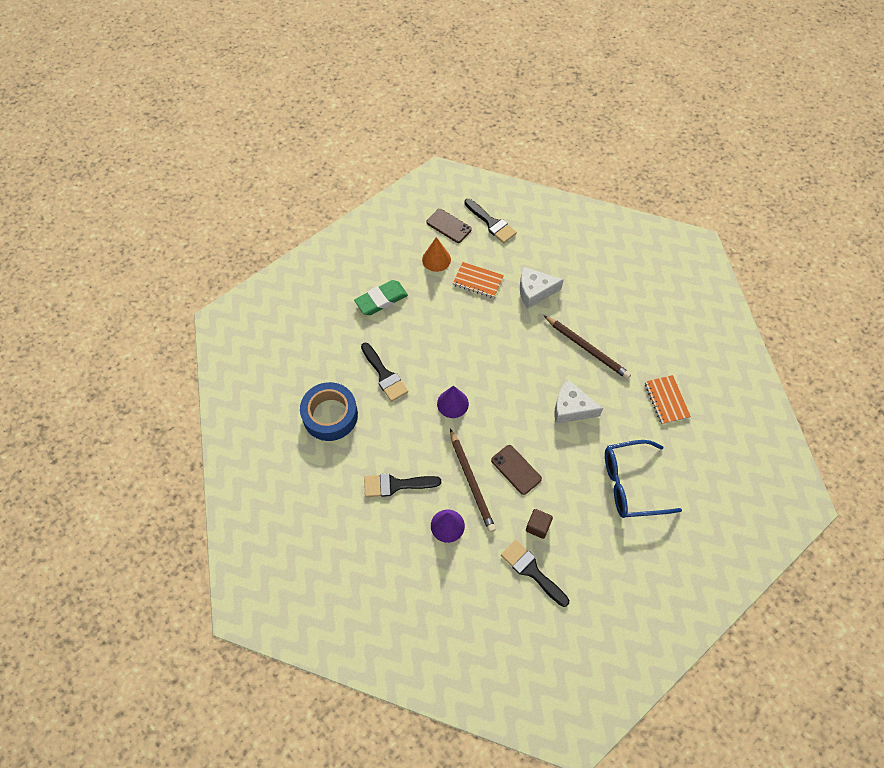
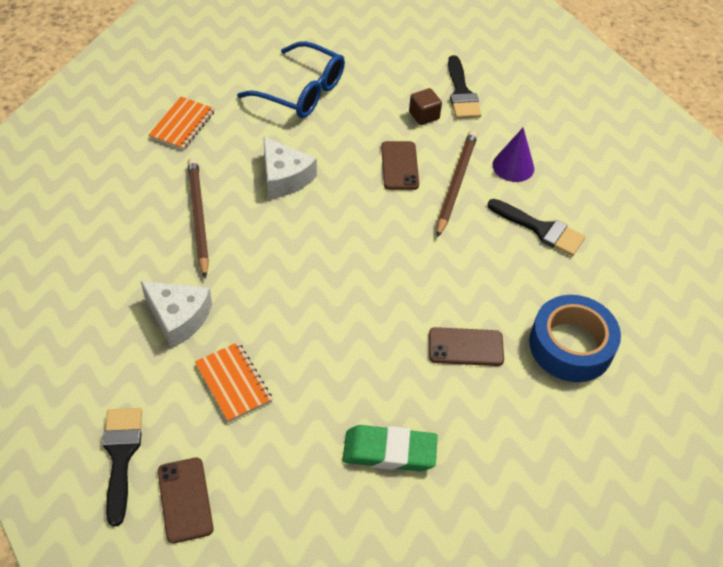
camera: 145 degrees left, 10 degrees down
(384, 375) = (465, 347): black brush -> brown phone
(436, 259) = (257, 457): orange cone -> none
(452, 403) = (409, 263): purple cone -> none

